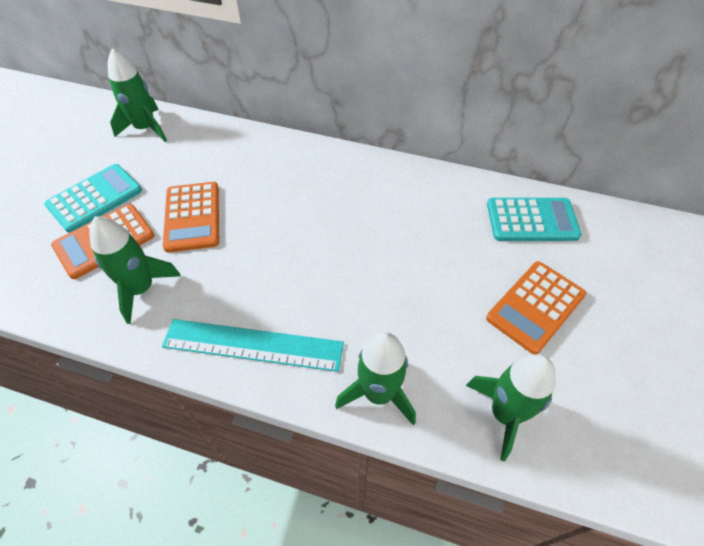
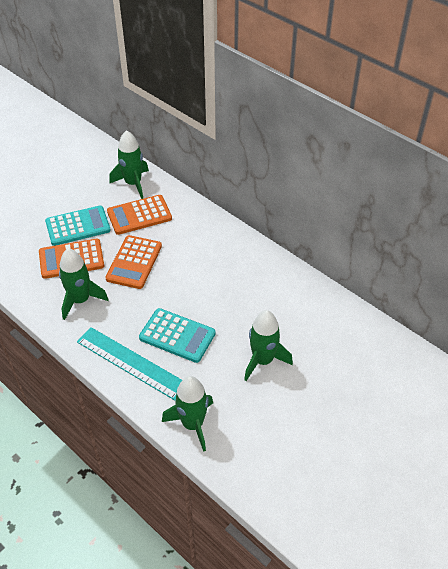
camera: 25 degrees right, 5 degrees down
(505, 414) = (266, 470): green rocket -> green rocket (263, 360)
(531, 220) = (376, 353): turquoise calculator -> turquoise calculator (177, 335)
(535, 307) = (334, 414): orange calculator -> orange calculator (139, 215)

